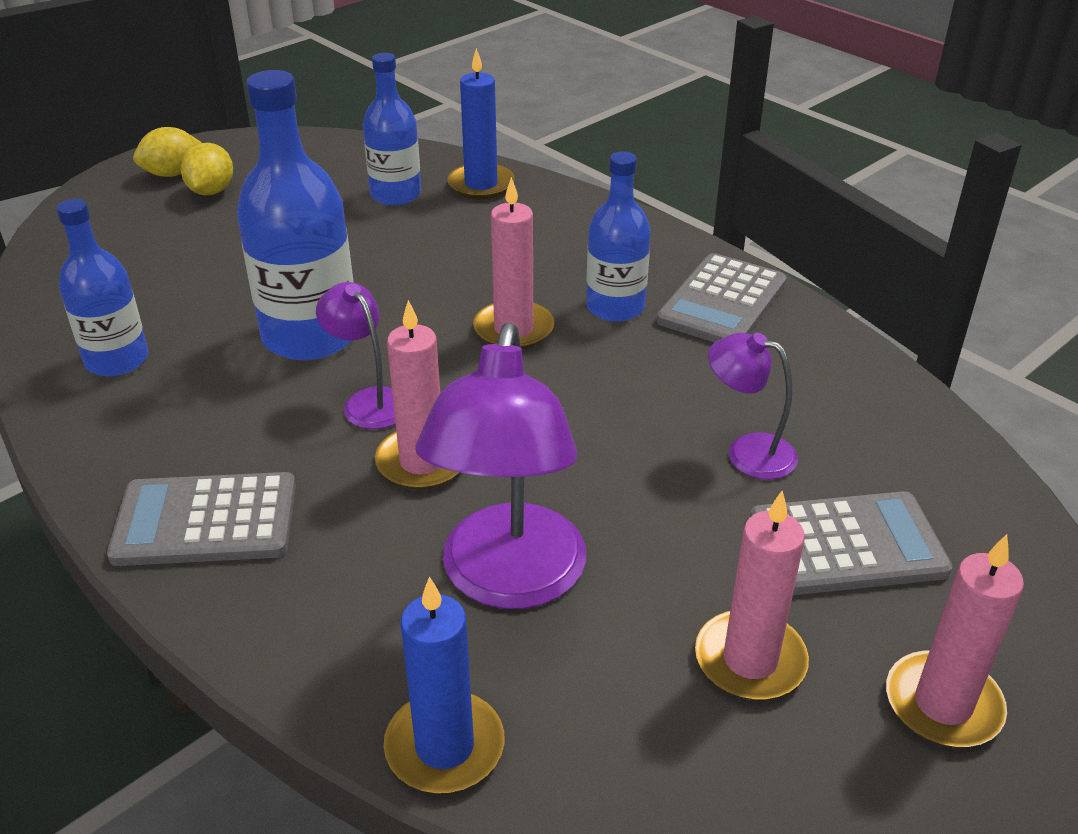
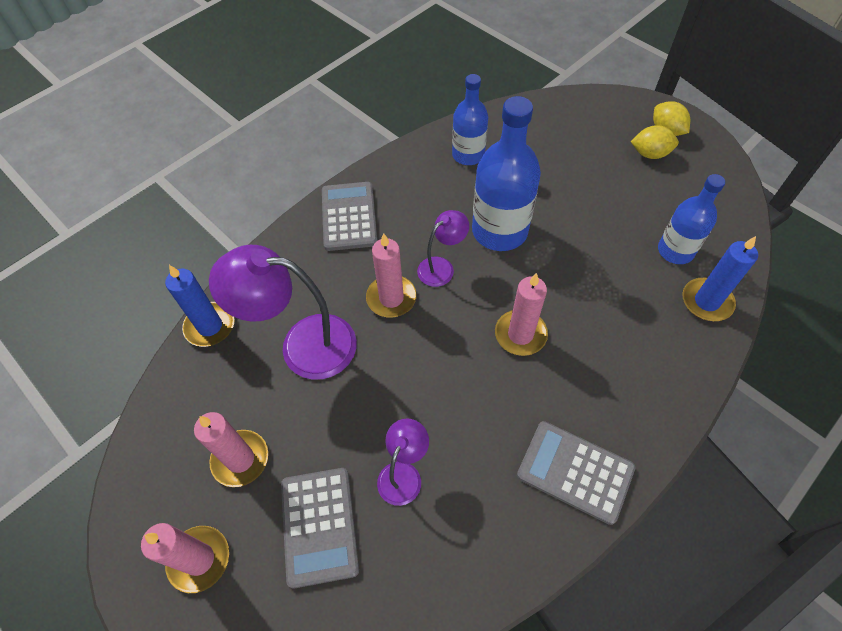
camera: 90 degrees right, 20 degrees up
(615, 307) = (556, 396): blue bottle -> none

